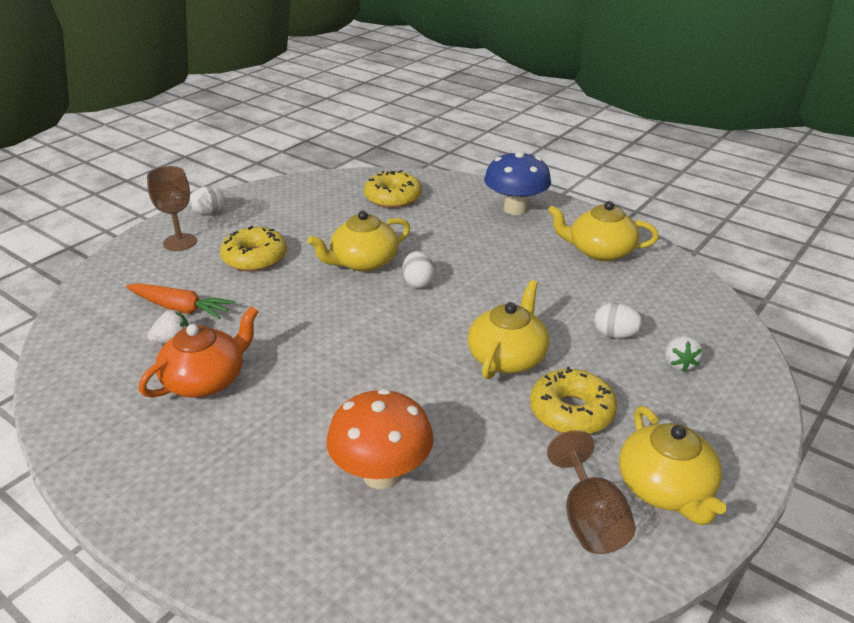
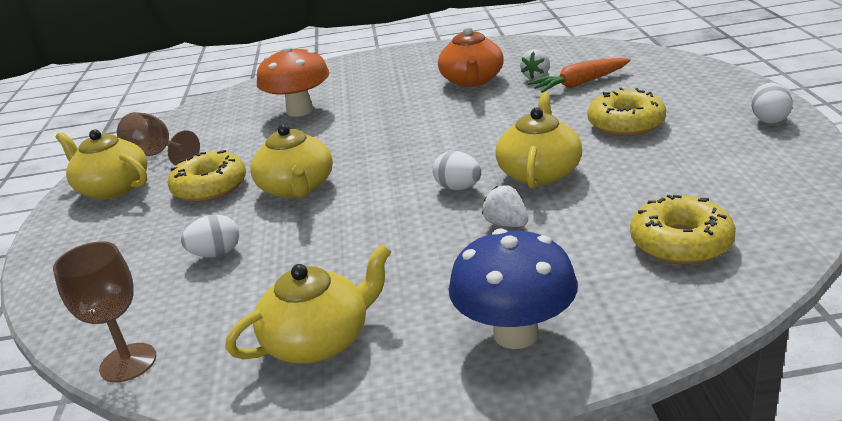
camera: 140 degrees right, 5 degrees down
(180, 242) = (708, 97): brown goblet -> brown goblet (128, 363)
(679, 364) = (135, 264): white strawberry -> white strawberry (506, 224)

